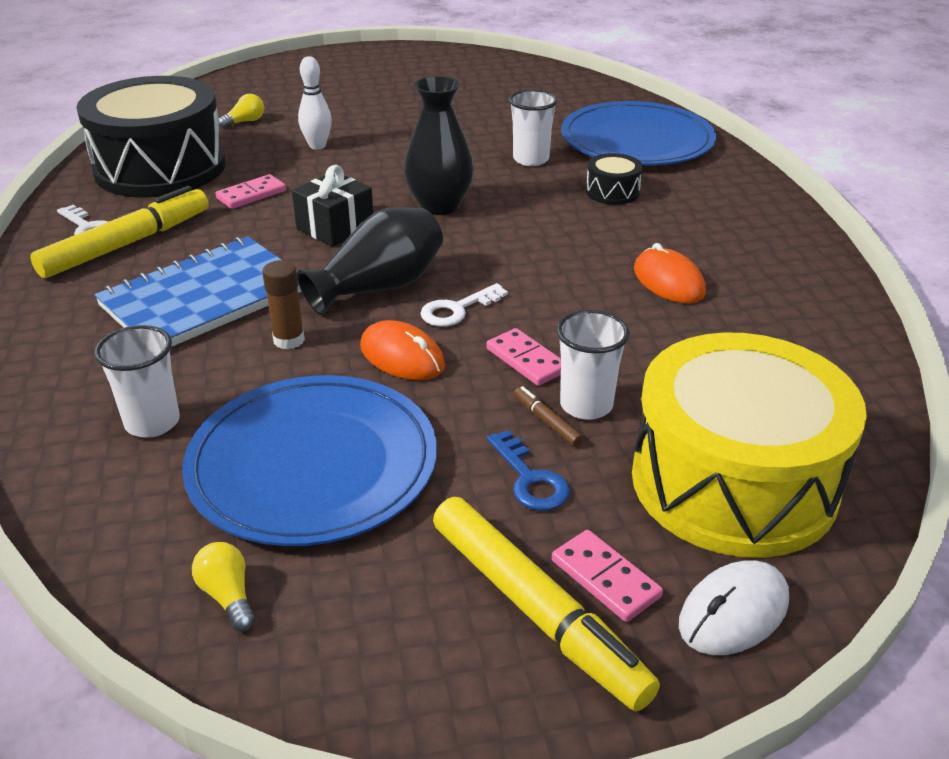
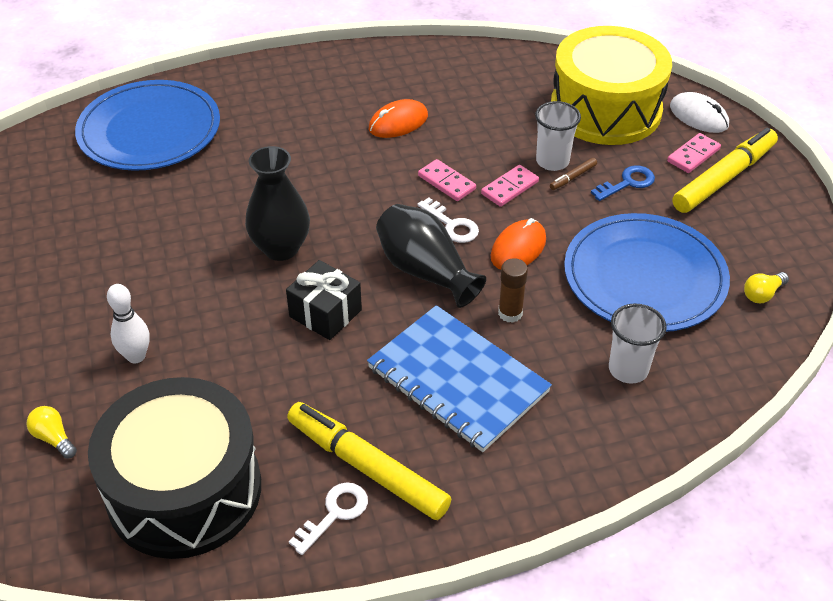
camera: 95 degrees left, 10 degrees up
(251, 195) = (256, 389): pink domino -> pink domino (446, 182)
(531, 159) = (185, 195): white cup -> none
(612, 192) = (255, 146): black drum -> none

